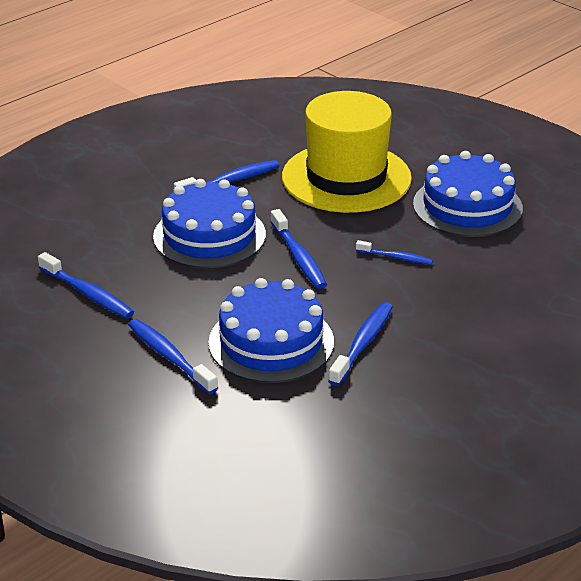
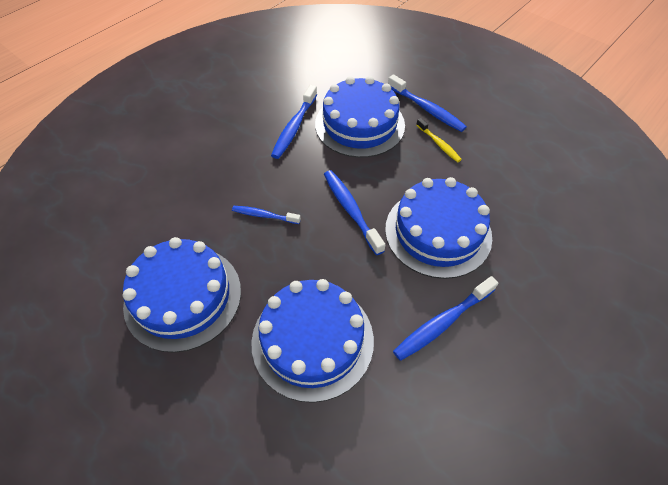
camera: 175 degrees right, 20 degrees up
(88, 294) = (512, 158): blue toothbrush -> none
(172, 313) = (439, 144): none -> yellow toothbrush
(346, 178) = (312, 340): yellow hat -> blue cake

